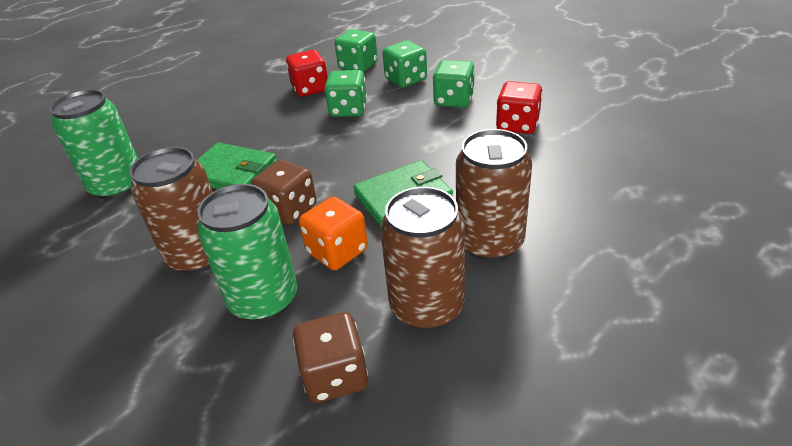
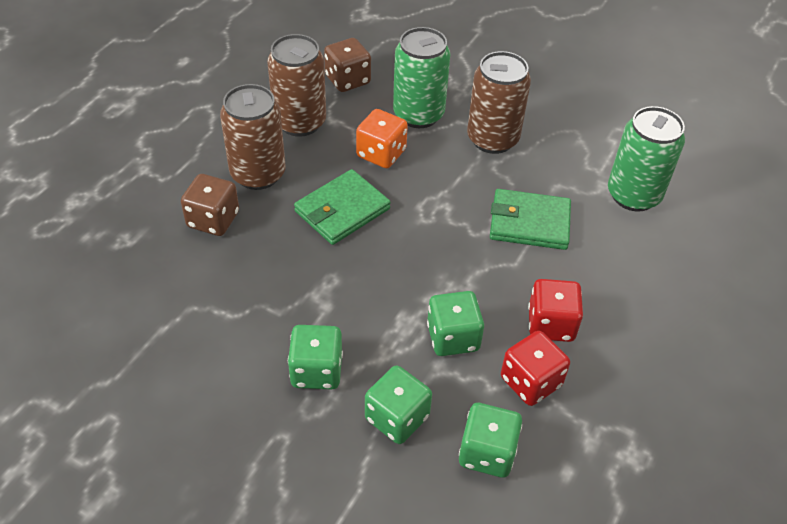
camera: 160 degrees right, 10 degrees up
(289, 210) = (443, 186): brown dice -> brown dice (213, 220)
(517, 125) = (231, 327): red dice -> red dice (551, 324)

